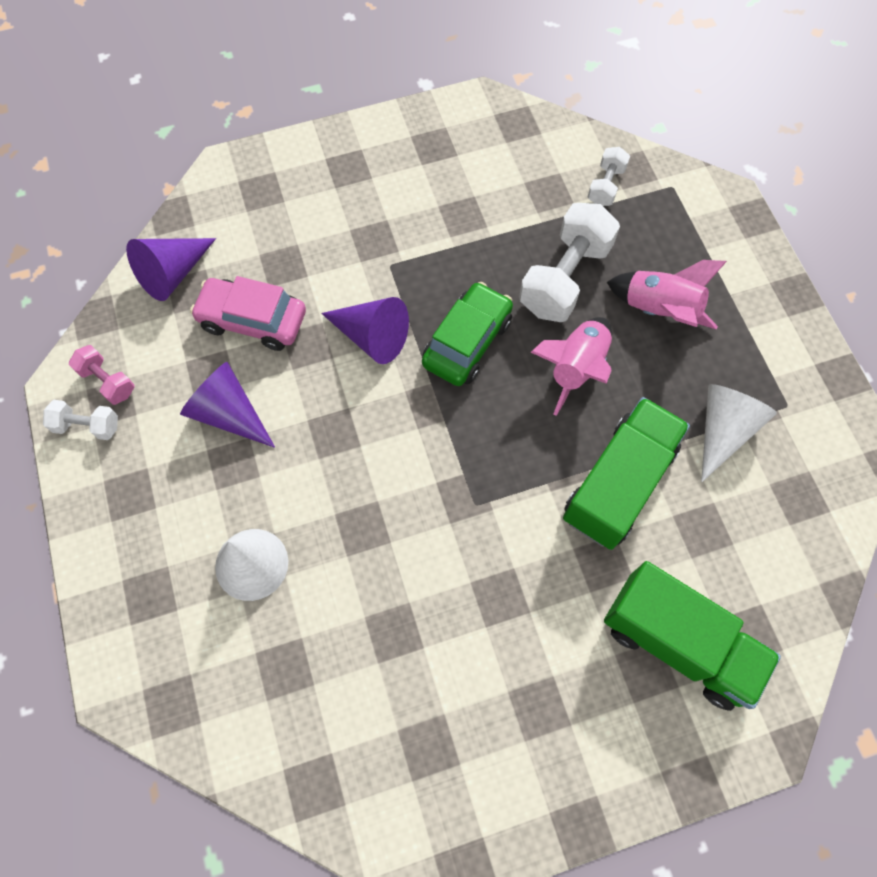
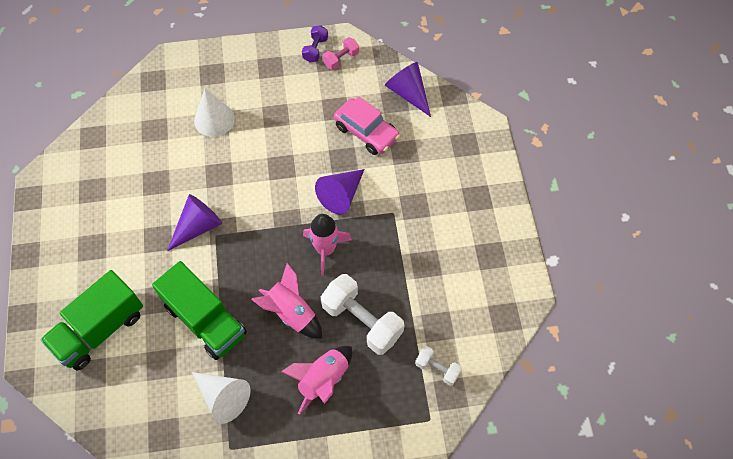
camera: 100 degrees right, 5 degrees down
(87, 426) = (315, 49): white dumbbell -> purple dumbbell
(229, 413) = (307, 115): purple cone -> purple cone (198, 227)
(253, 320) = (366, 132): pink car -> pink car turned 105 degrees clockwise
(467, 342) = (325, 249): green car -> pink rocket

